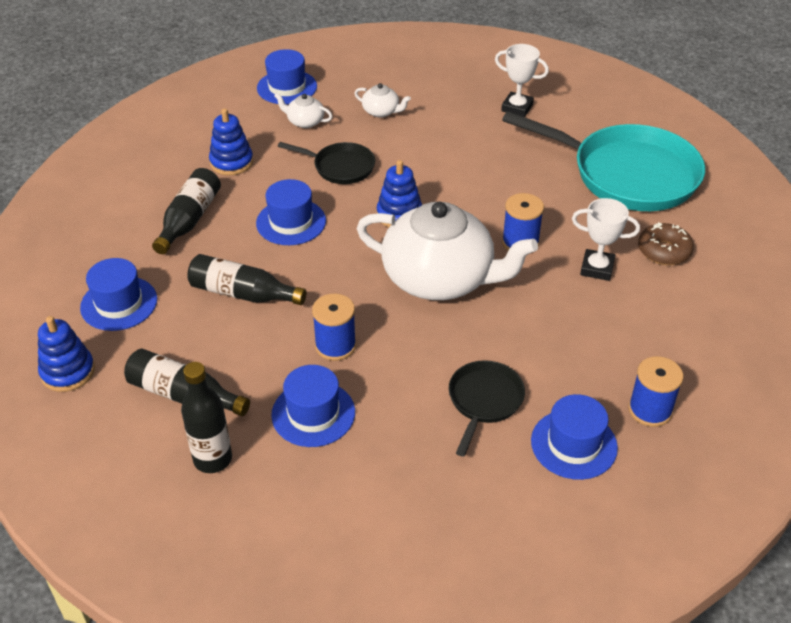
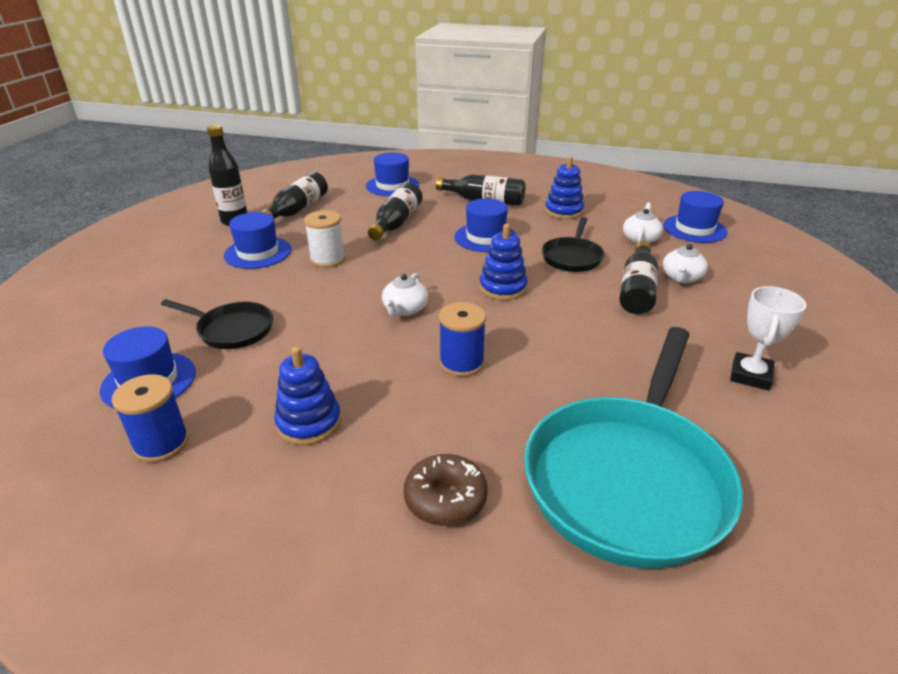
camera: 90 degrees right, 10 degrees down
(68, 372) = (332, 177): blue stacking toy -> blue stacking toy (309, 423)
(335, 346) = (327, 259): blue spool -> white spool
(402, 138) = (637, 289): none -> black bottle
(440, 278) = (405, 309): white teapot -> white teapot, size x0.40
(597, 268) = (412, 423): white trophy -> none

